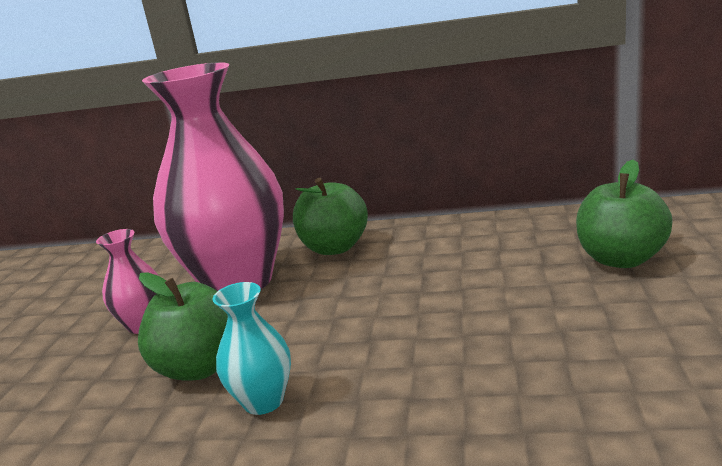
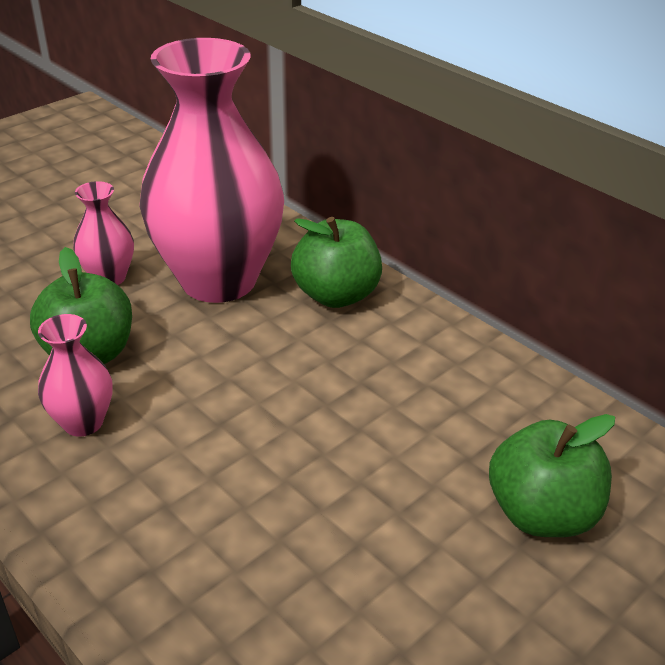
camera: 35 degrees right, 15 degrees up
(263, 401) = (83, 422): turquoise vase -> pink vase

